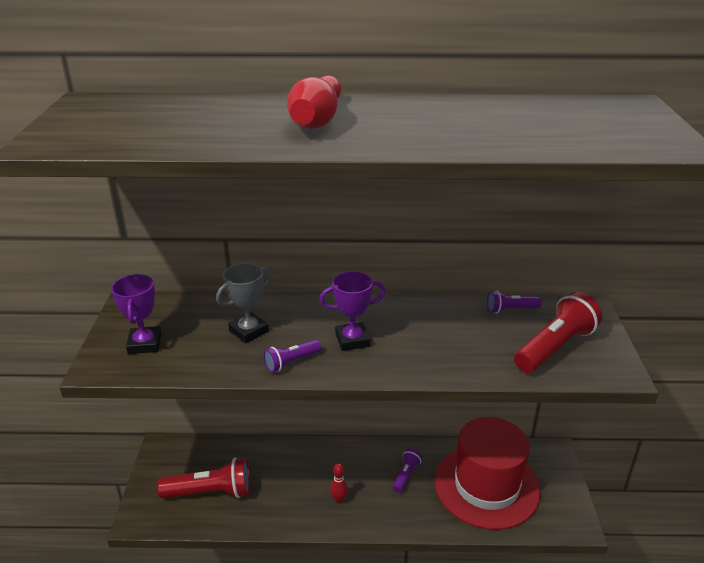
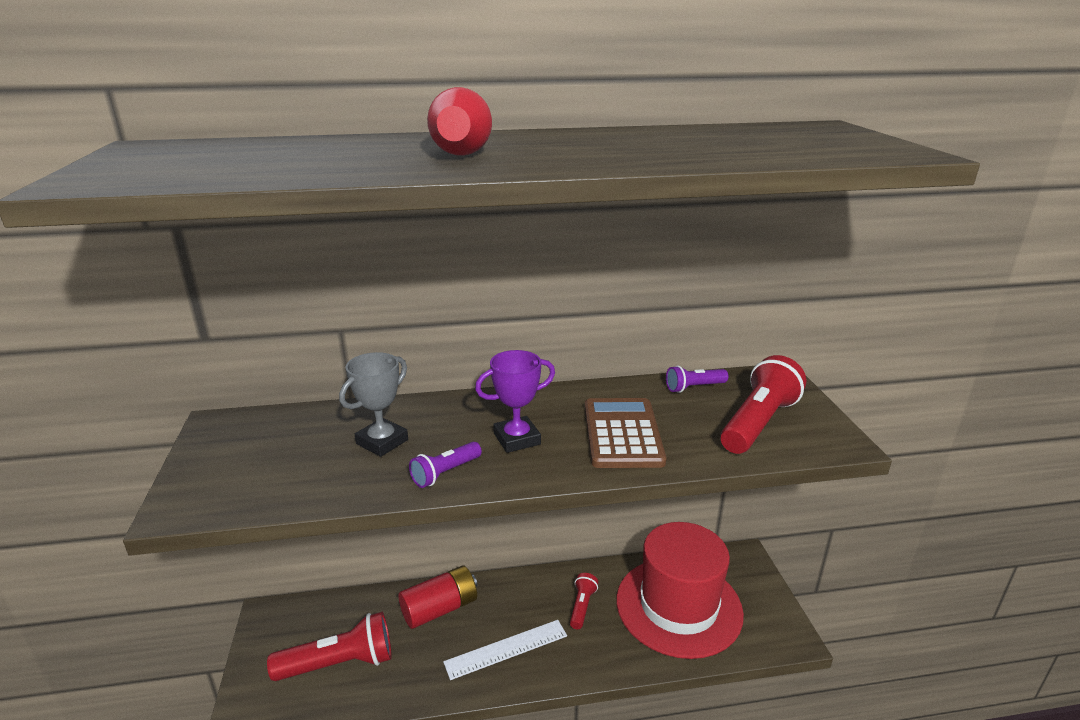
camera: 10 degrees left, 5 degrees down
(145, 344) = (243, 471): purple trophy -> none
(292, 461) = (440, 609): none -> red battery
(339, 500) = (506, 649): red bowling pin -> white ruler
(406, 475) = (582, 606): purple flashlight -> red flashlight
(438, 344) = (622, 433): none -> brown calculator

